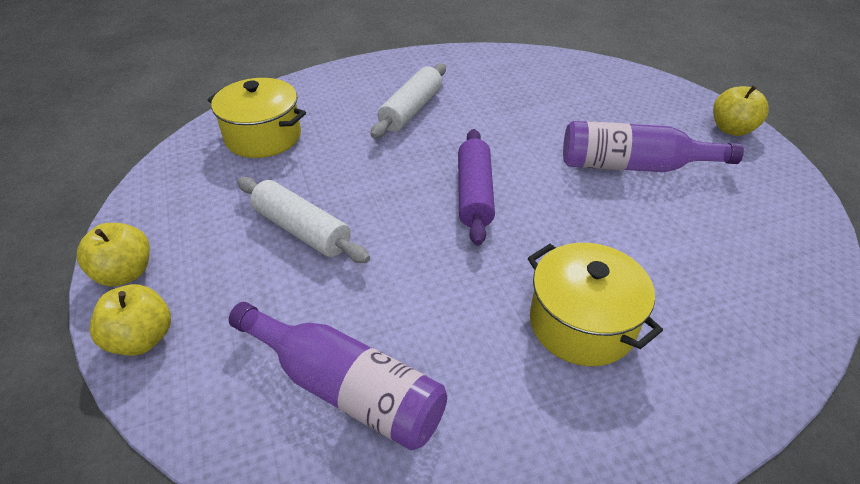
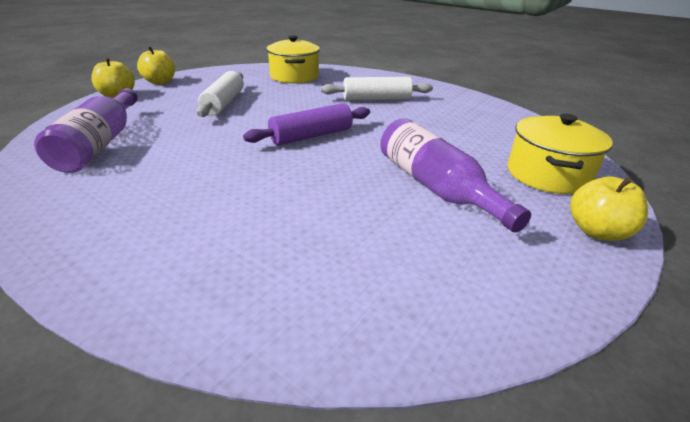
camera: 55 degrees right, 10 degrees down
(581, 324) = (201, 204): yellow pot -> yellow pot (547, 174)

